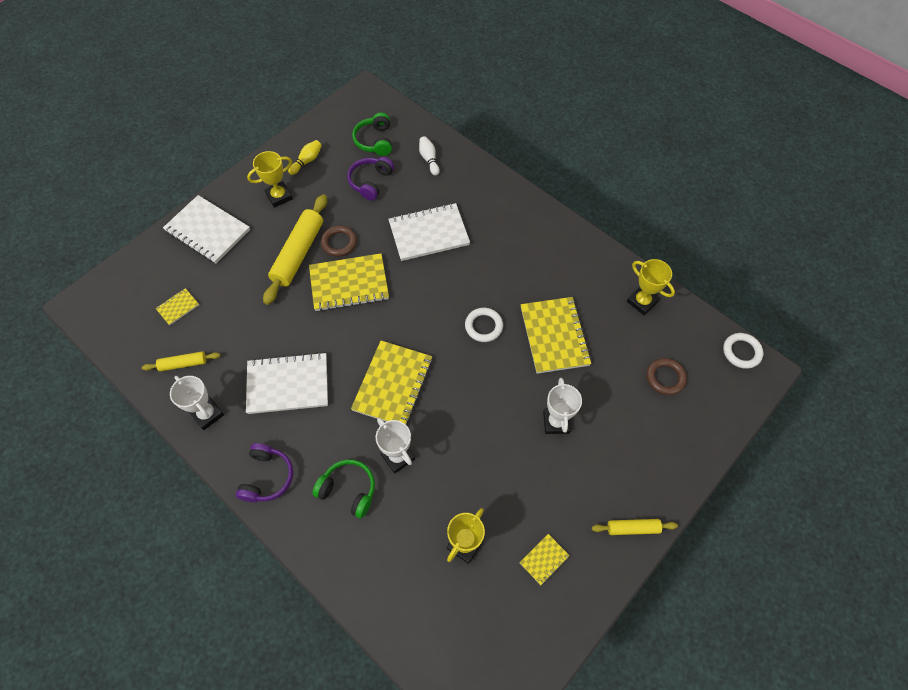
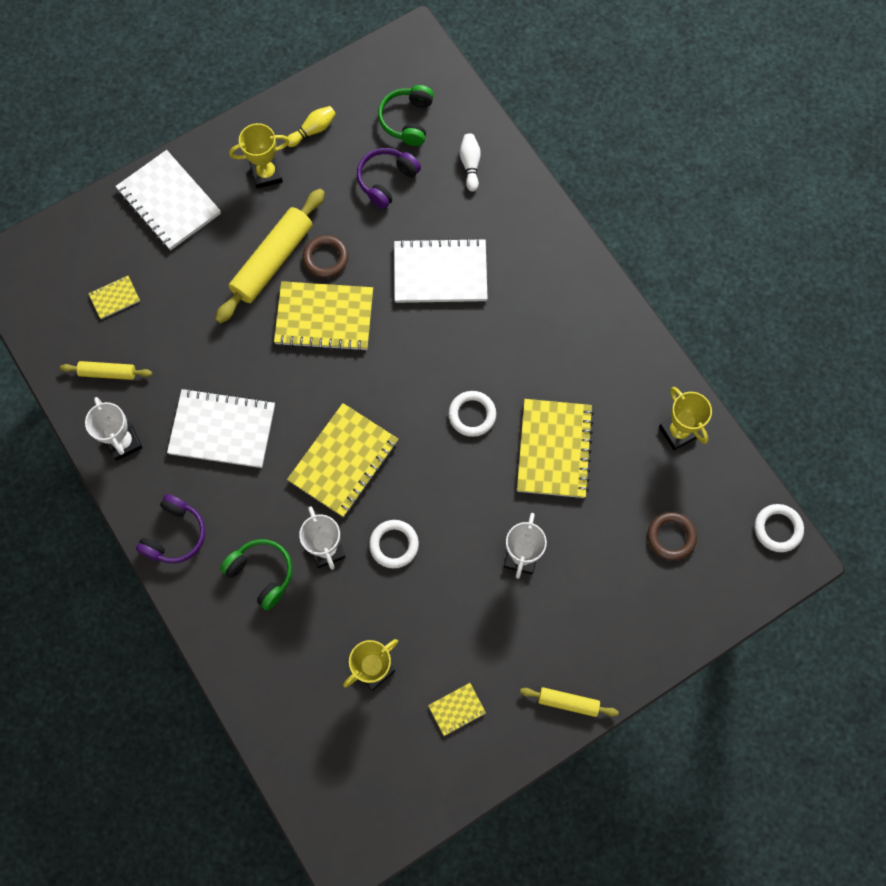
camera: 15 degrees right, 10 degrees up
(452, 438) = (394, 544): none -> white ring

